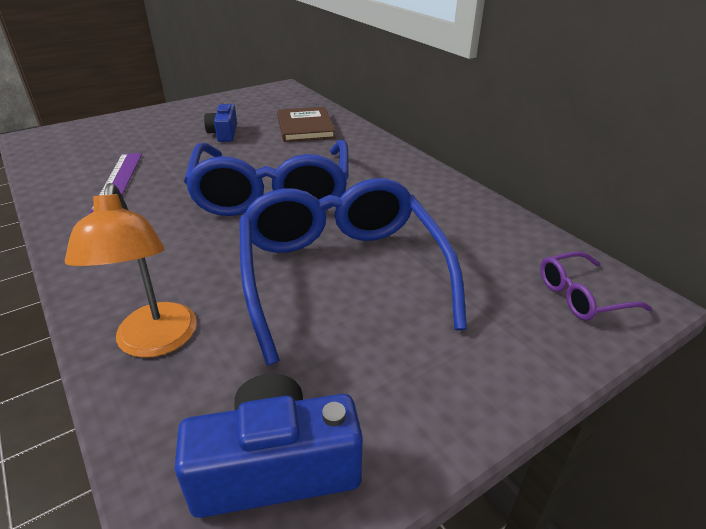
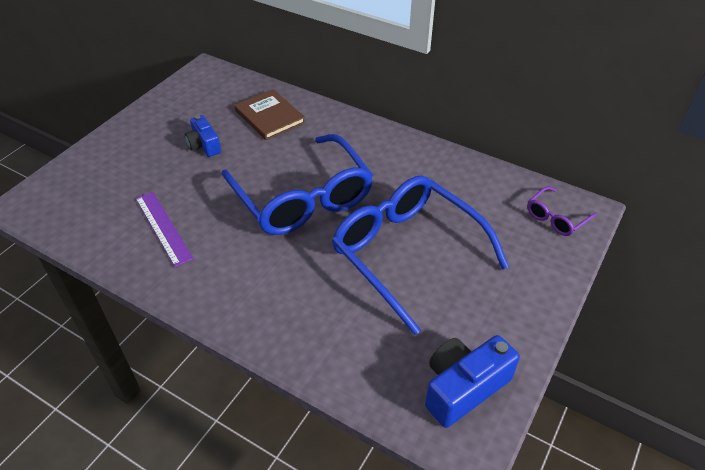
camera: 25 degrees left, 10 degrees up
(155, 342) = (332, 348): orange lamp -> none

